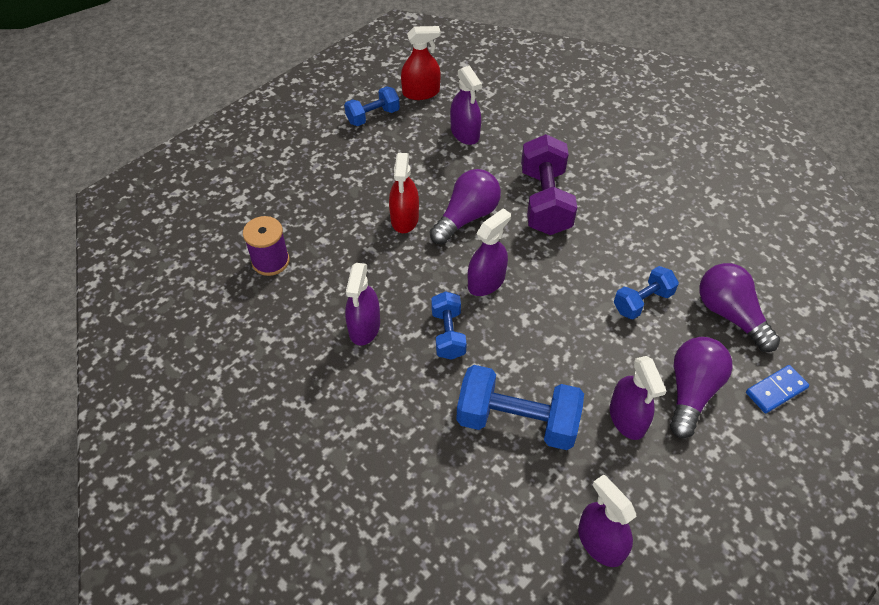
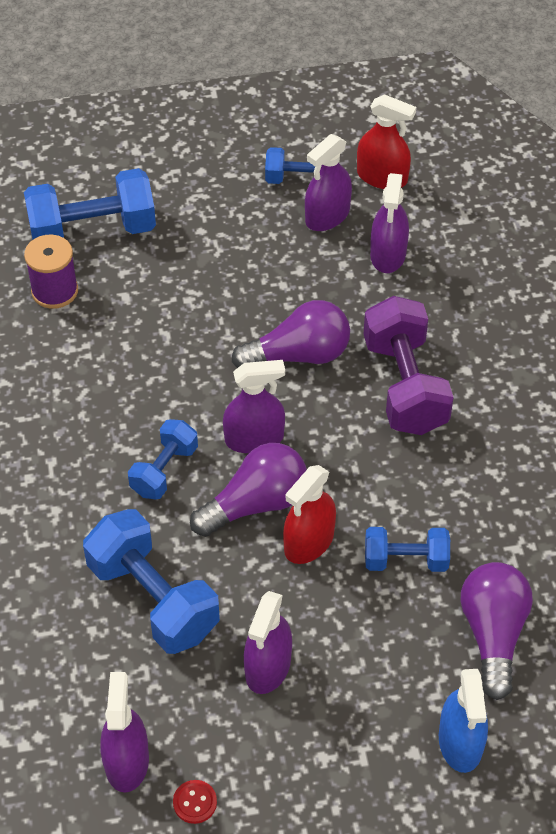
camera: 35 degrees right, 0 degrees up
(263, 210) = (93, 230): none -> blue dumbbell
(364, 327) = (88, 413): purple spray bottle -> purple spray bottle (327, 216)
(404, 218) = (230, 319): red spray bottle -> red spray bottle (309, 542)
(545, 201) = (405, 385): purple dumbbell -> purple dumbbell turned 45 degrees counterclockwise
(667, 539) = (195, 802): none -> red button
(691, 392) = (363, 684): purple light bulb -> purple light bulb (255, 504)
(776, 390) = (460, 742): blue domino -> blue spray bottle

